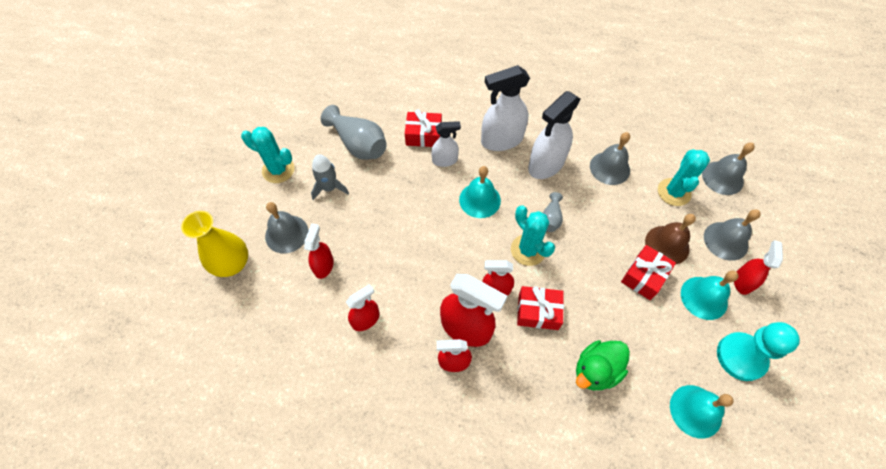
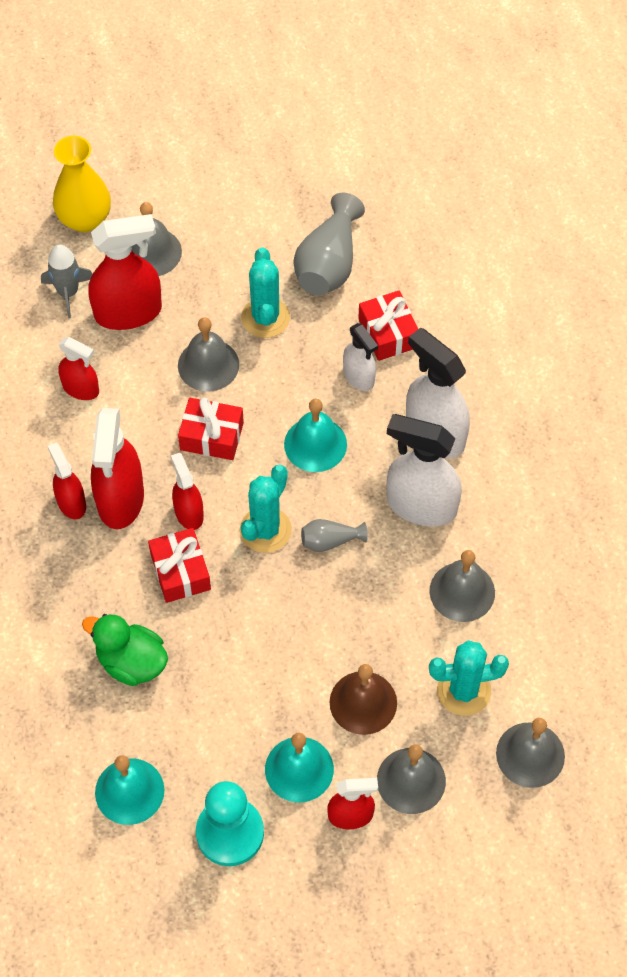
camera: 65 degrees right, 0 degrees up
(278, 170) = (238, 195): turquoise cactus -> turquoise cactus (265, 318)
(324, 266) = (128, 312): red spray bottle -> red spray bottle, size x1.74
(329, 188) = (241, 264): grey rocket -> grey rocket (68, 292)
(392, 235) = (208, 365): none -> grey bell
(644, 276) = (295, 685): red gift -> red gift (211, 436)

